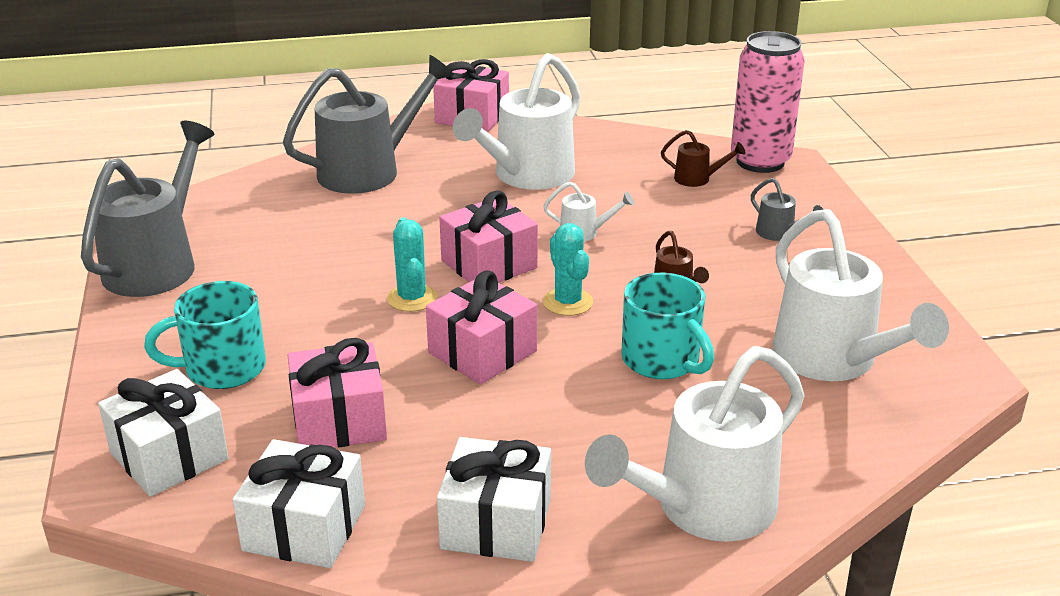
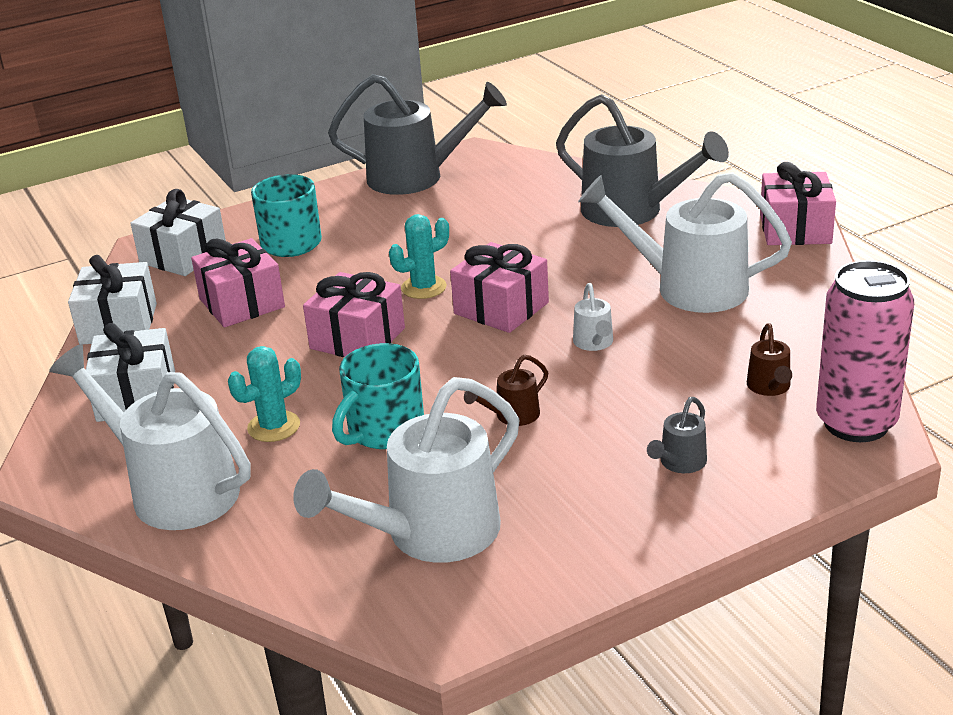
camera: 75 degrees right, 0 degrees up
(568, 302) = (458, 361): turquoise cactus -> turquoise cactus (274, 427)

